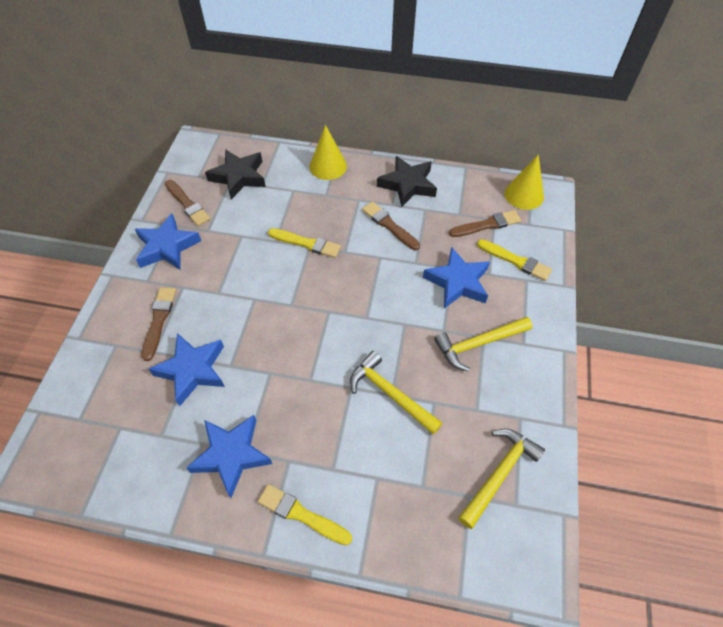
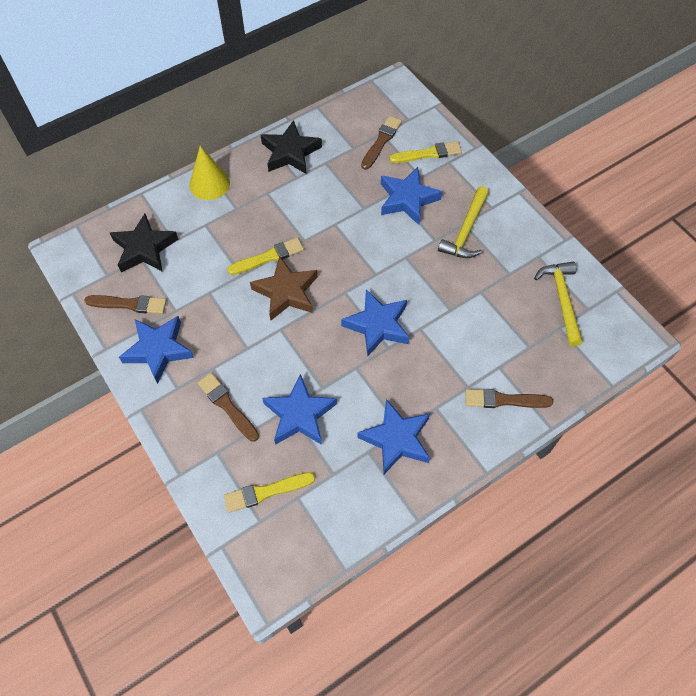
camera: 45 degrees left, 5 degrees up
(289, 277) = (286, 292): none -> brown star
(301, 514) = (481, 429): yellow brush -> yellow brush (266, 492)
(322, 356) = (377, 325): none -> blue star
(389, 225) = (313, 195): brown brush -> brown brush (504, 400)
(390, 394) = (449, 310): yellow hammer -> none
(524, 195) = (382, 99): yellow cone -> none

